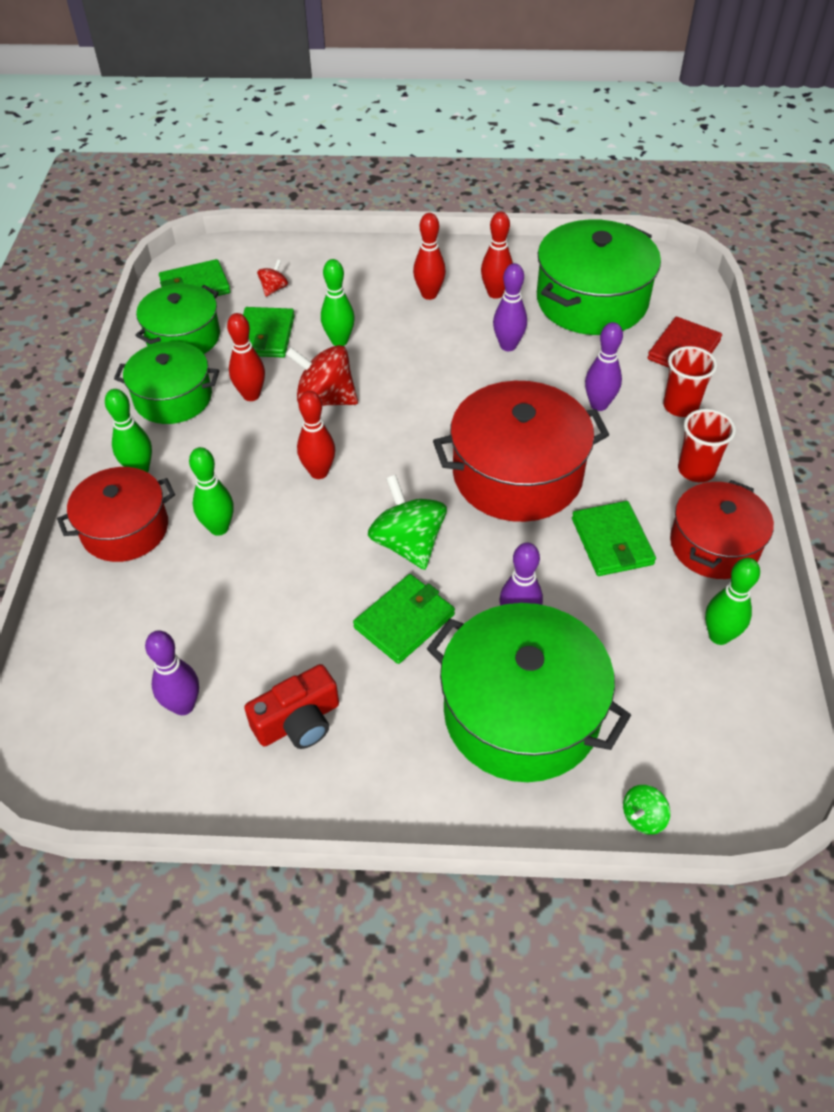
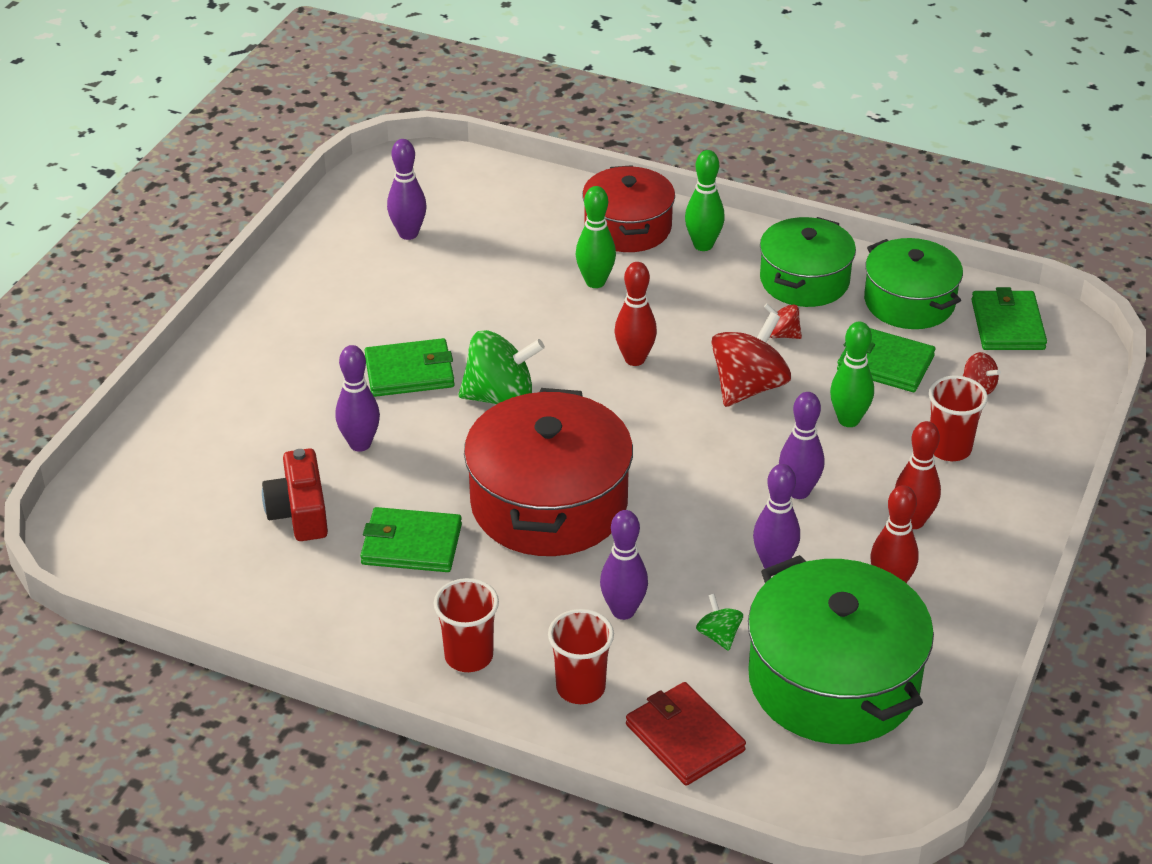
camera: 110 degrees right, 10 degrees down
(251, 395) = (782, 334): red bowling pin -> red spinning top
(298, 721) = (350, 290): red camera -> red camera (299, 512)
(347, 291) = (949, 448): none -> red cup
(404, 621) = (409, 372): green wallet -> green wallet turned 75 degrees counterclockwise
(429, 349) = (798, 491): none -> purple bowling pin
(521, 713) = (265, 416): green pot -> none
(643, 817) = (120, 456): green spinning top -> green spinning top (719, 635)
(714, 545) = (355, 624): red pot -> none
(719, 636) = (247, 578): green bowling pin -> none

